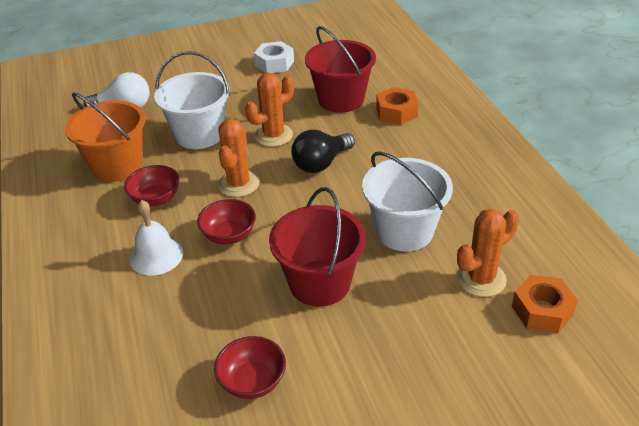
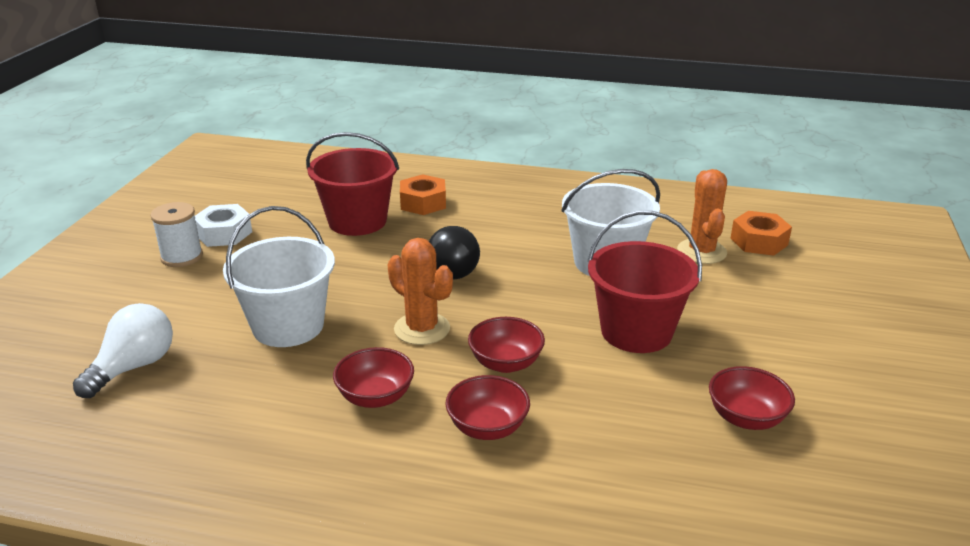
camera: 60 degrees left, 10 degrees down
(117, 165) = (262, 410): orange bucket -> none
(156, 256) = (487, 427): white bell -> red bowl
(236, 64) = (182, 257): none -> white spool
(273, 135) = (363, 279): orange cactus -> none

